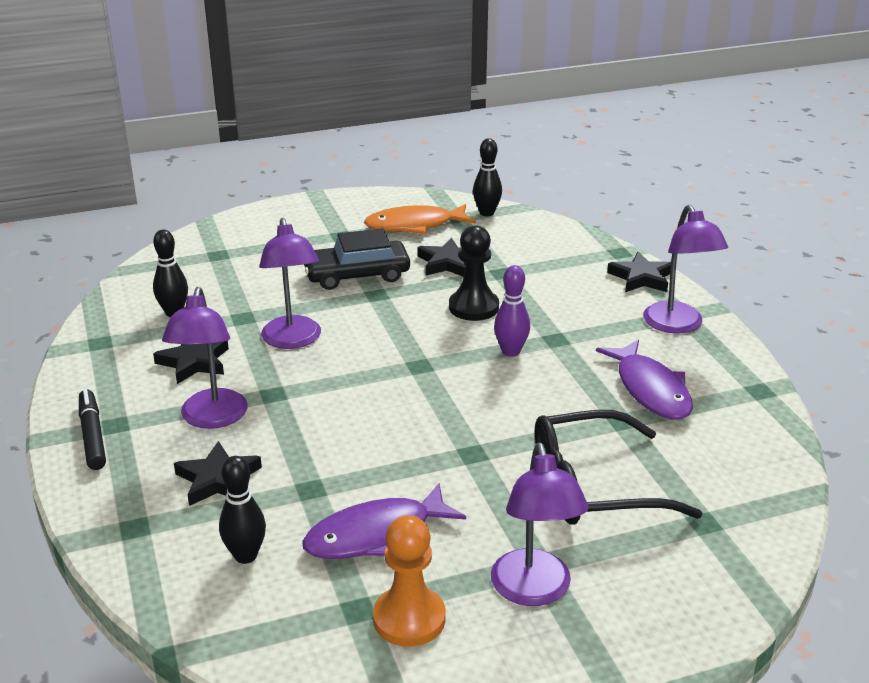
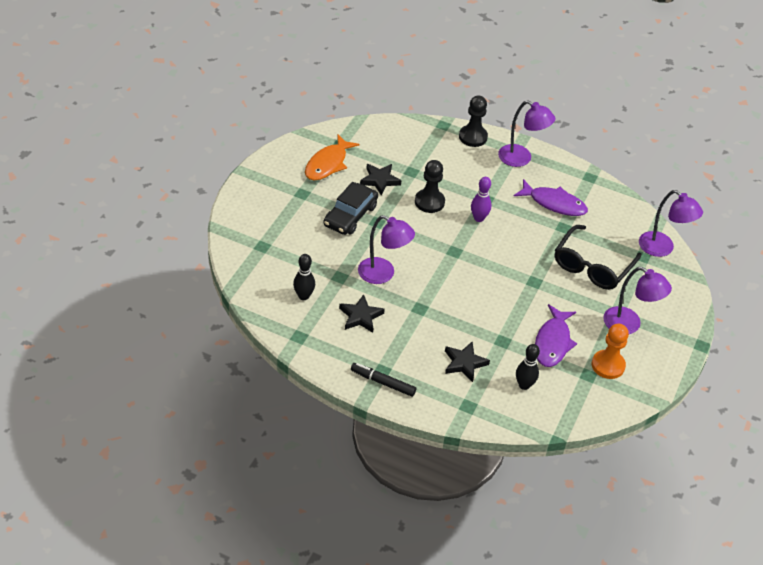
camera: 50 degrees left, 15 degrees up
(212, 418) = (416, 338): purple lamp -> purple lamp (662, 248)
(486, 213) = (349, 133): black bowling pin -> none
(641, 278) = (473, 137): black star -> black pawn

